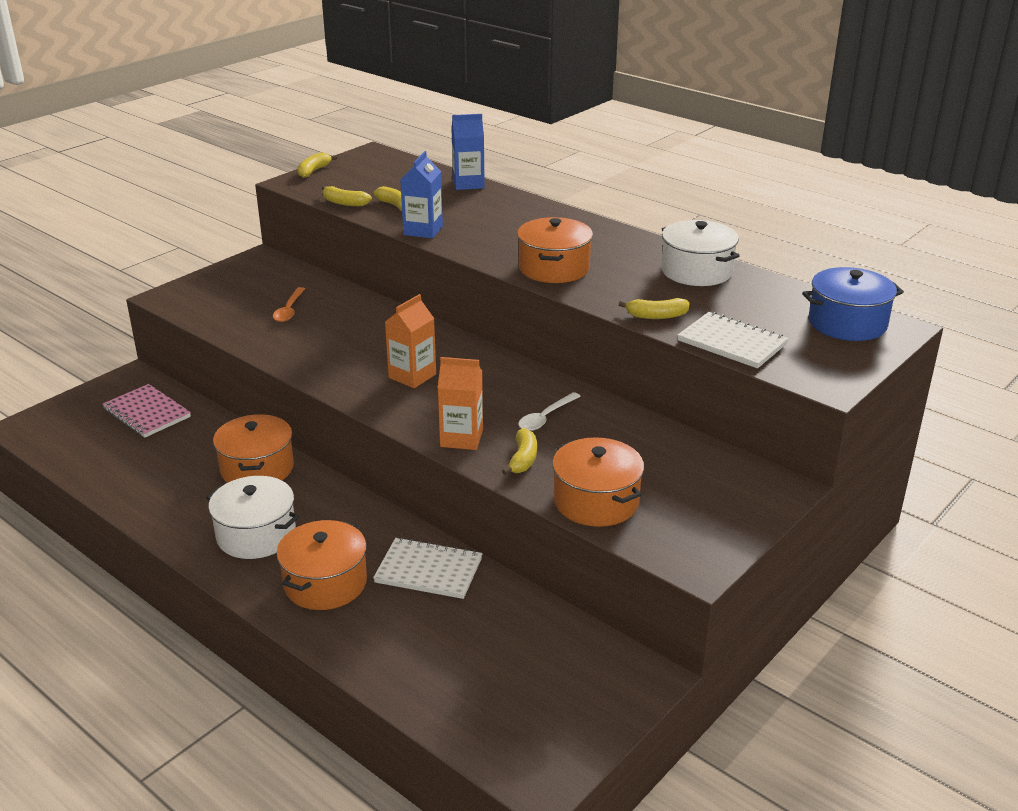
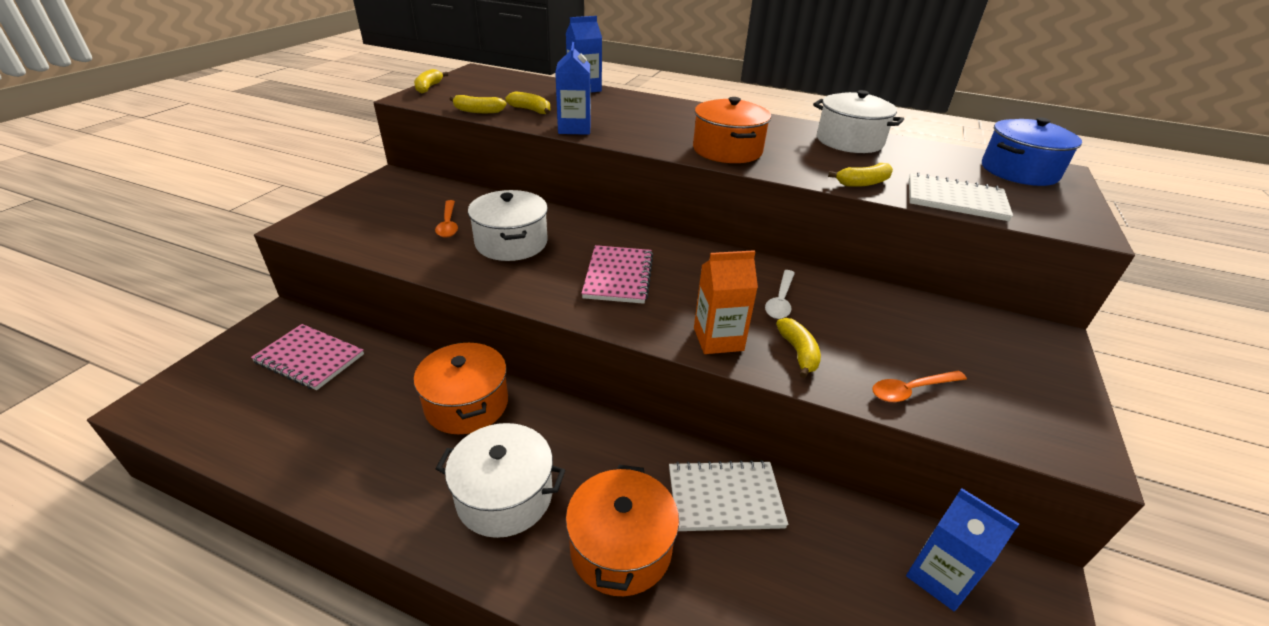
camera: 20 degrees left, 5 degrees up
(336, 334) = (511, 243): none -> white pot
(412, 376) = (618, 276): orange carton -> pink notebook
(566, 654) = (939, 577): none -> blue carton
(596, 501) = (911, 390): orange pot -> orange spoon

